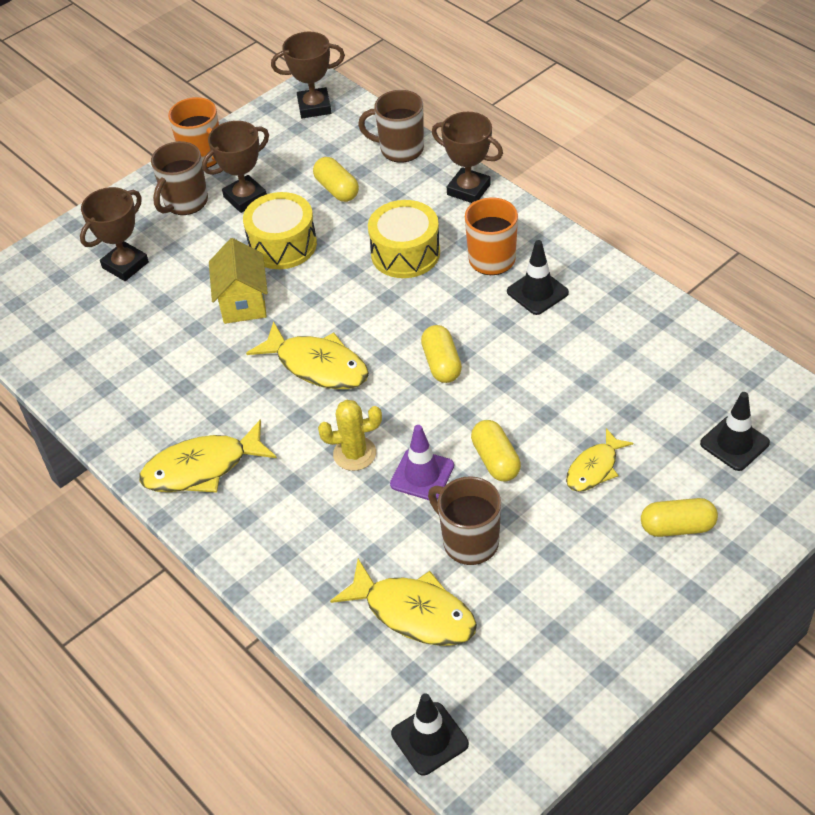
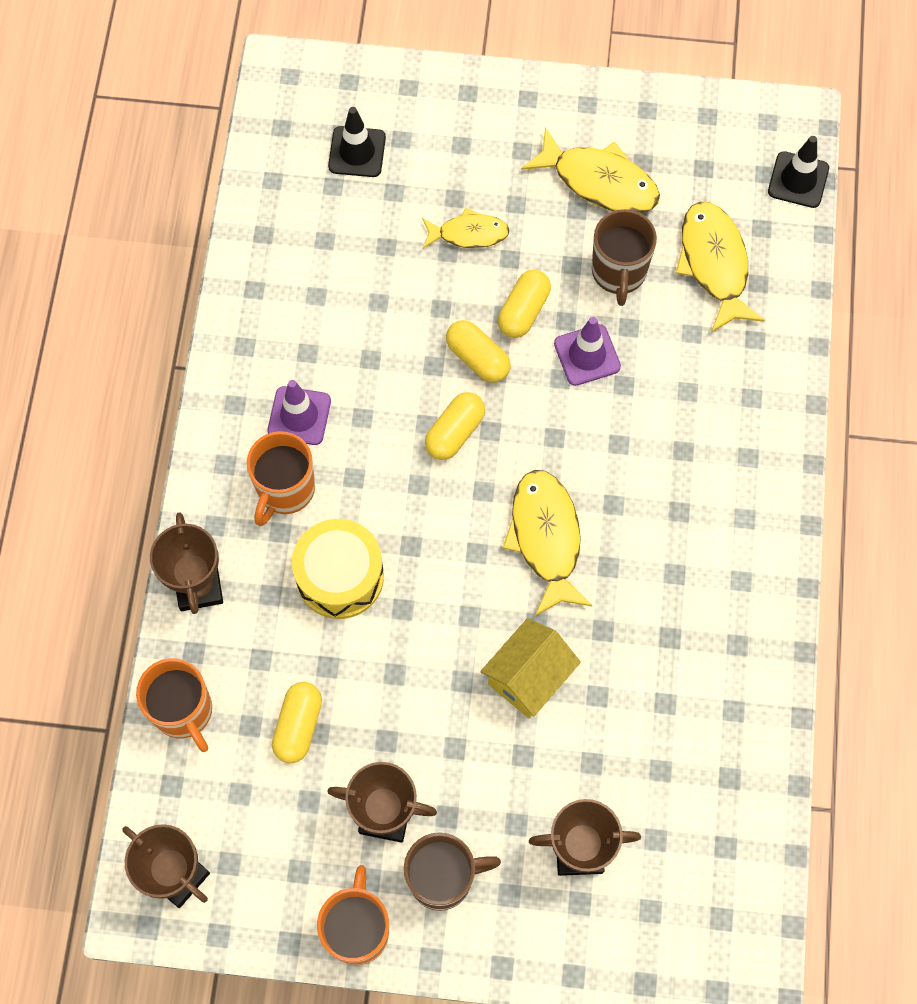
camera: 135 degrees left, 20 degrees up
(202, 468) = (735, 537): yellow fish -> yellow fish (599, 181)
(282, 245) = (422, 710): yellow drum -> none
(354, 454) = (612, 425): yellow cactus -> none
(400, 149) = (184, 712): brown mug -> orange mug
(537, 292) = (299, 416): black traffic cone -> purple traffic cone
(677, 527) = (477, 142): yellow capsule -> yellow capsule (477, 358)

